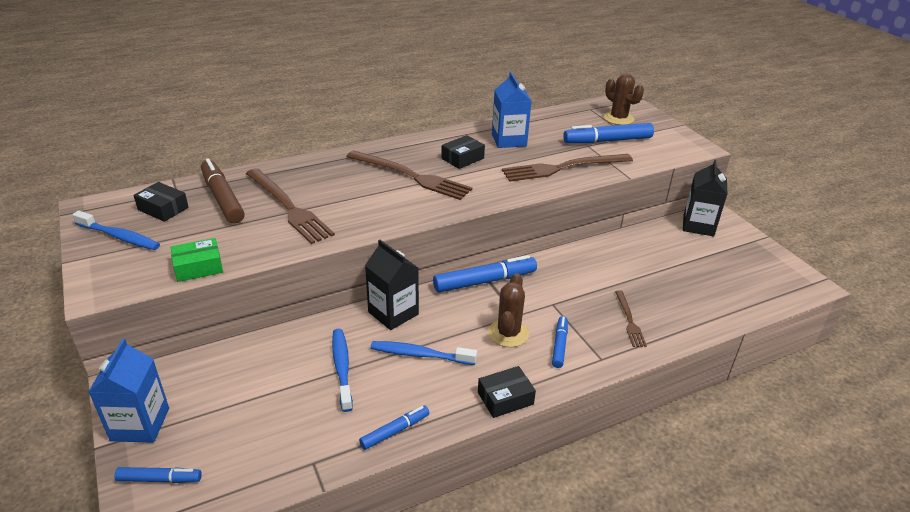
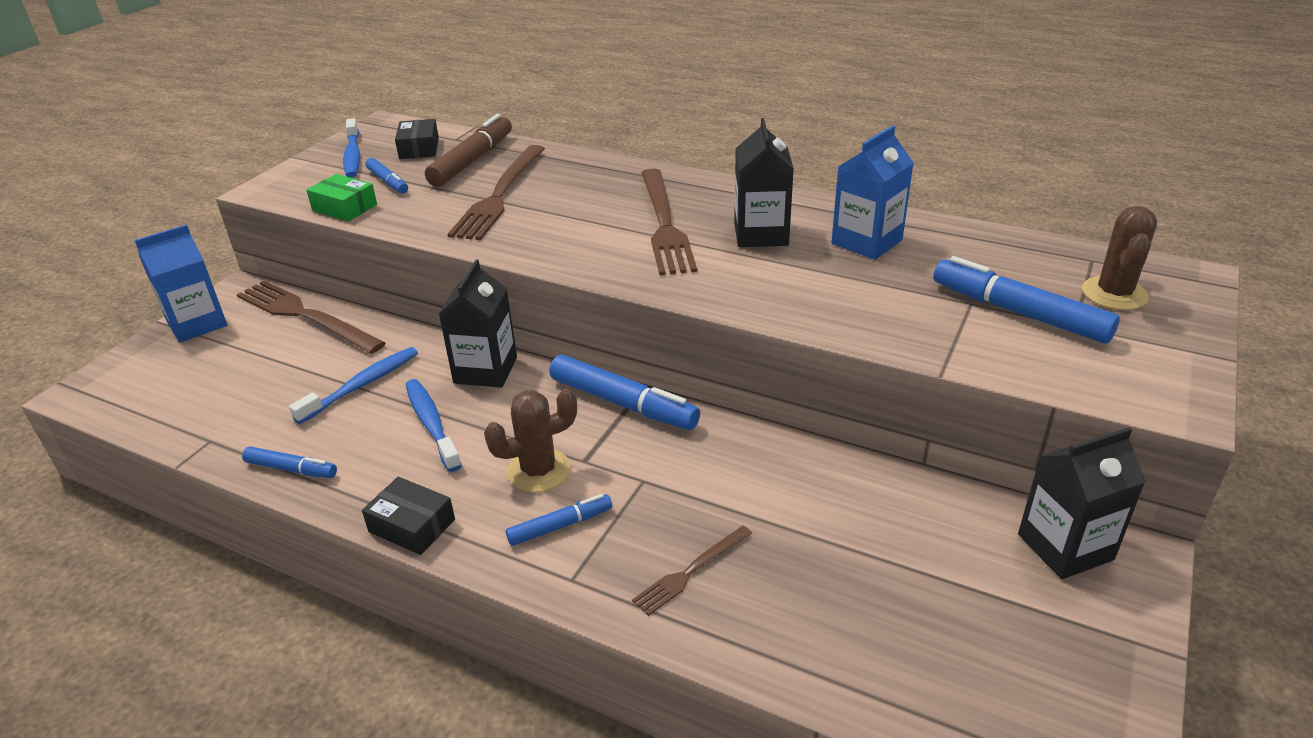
camera: 55 degrees right, 0 degrees up
(159, 479) = (137, 370): blue marker -> blue marker (388, 182)
(462, 158) = (761, 234): black box -> black carton
(563, 168) = (865, 310): brown fork -> brown fork (305, 316)

